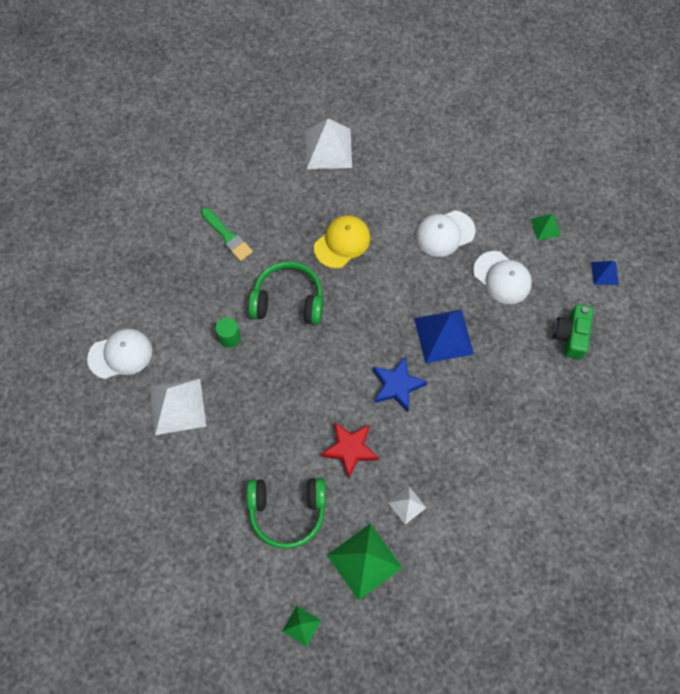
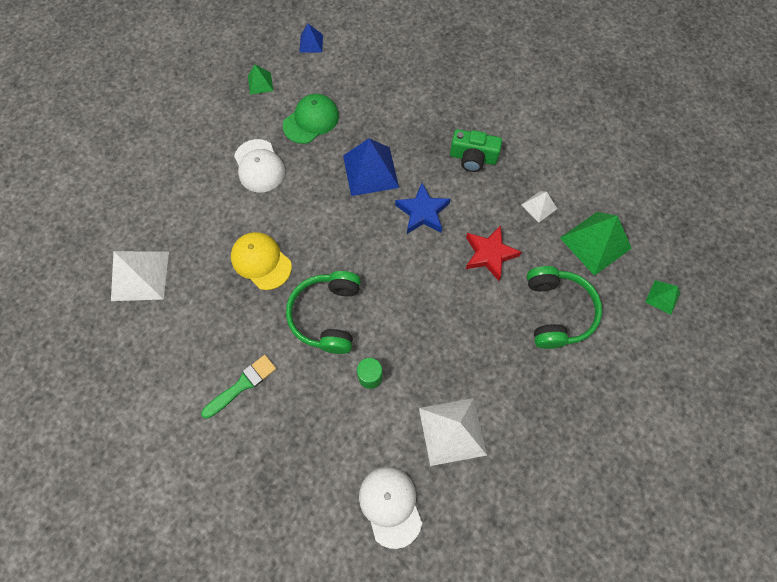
camera: 90 degrees left, 0 degrees up
(502, 277) = (311, 120): white cap -> green cap
(571, 335) = (371, 72): green camera -> green camera (473, 158)

